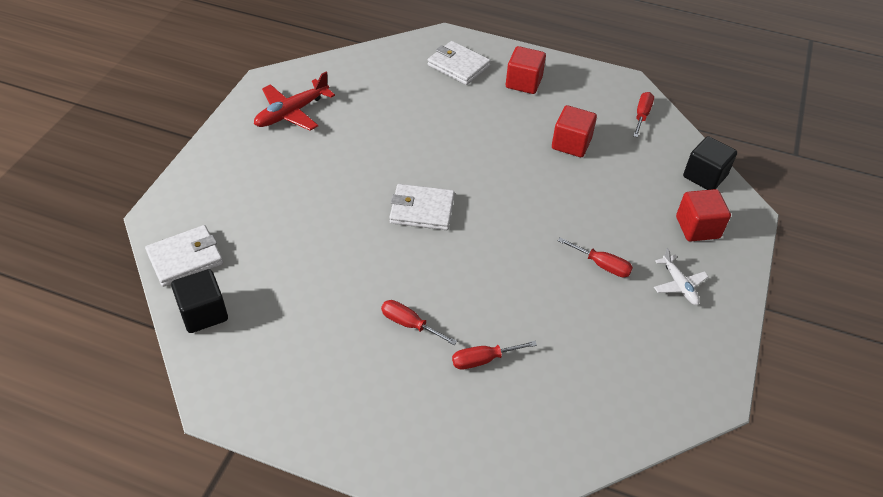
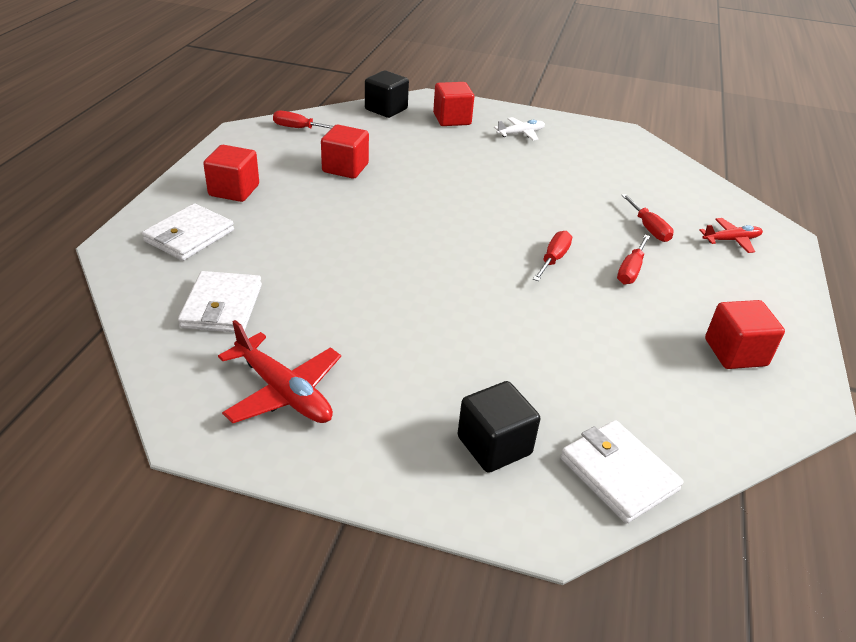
camera: 95 degrees left, 10 degrees down
(203, 313) = (698, 437): black cube -> black cube (494, 445)
(286, 371) = (735, 352): none -> red cube
(422, 210) = (467, 264): white wallet -> white wallet (222, 306)
(463, 434) = (731, 240): none -> red plane
(602, 265) = (511, 164): red screwdriver -> red screwdriver (553, 259)

